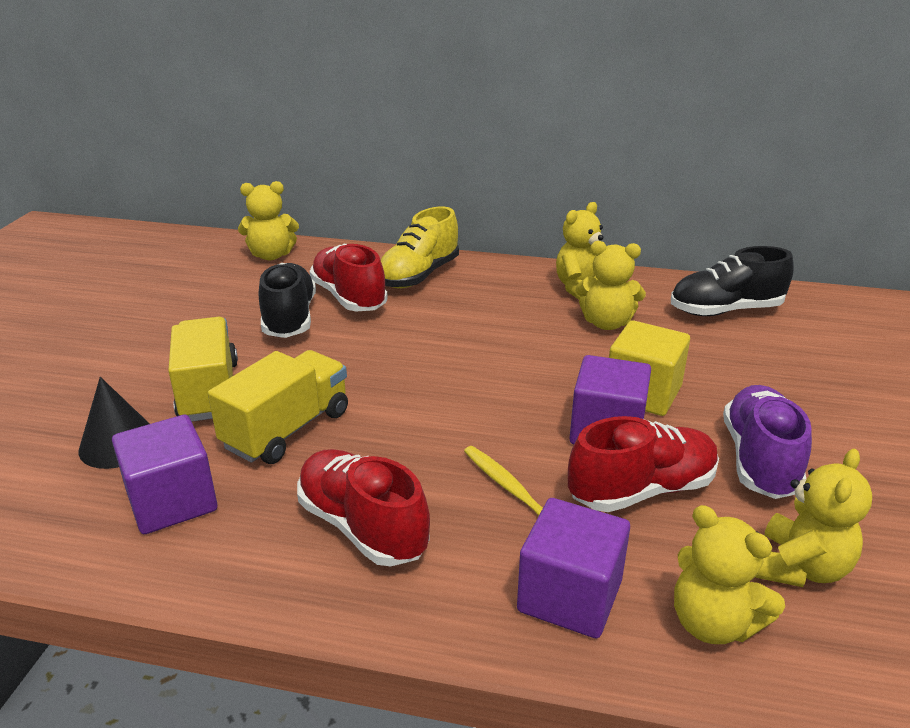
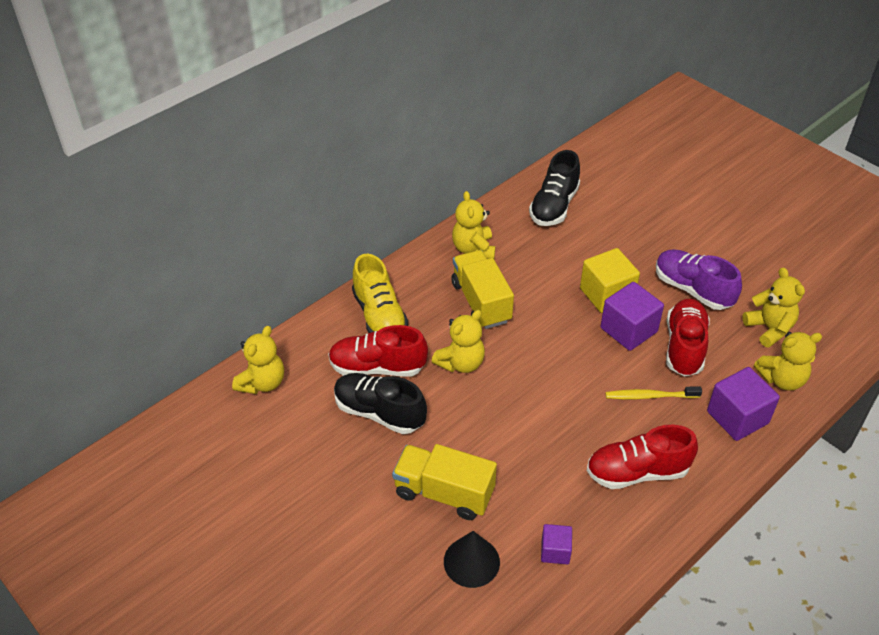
camera: 55 degrees left, 15 degrees up
(172, 501) = (555, 551): purple cube -> purple cube, size x0.56
(287, 429) = (521, 469): yellow truck -> yellow truck (481, 302)
(606, 323) = (524, 263): yellow teddy bear -> yellow teddy bear (461, 363)

